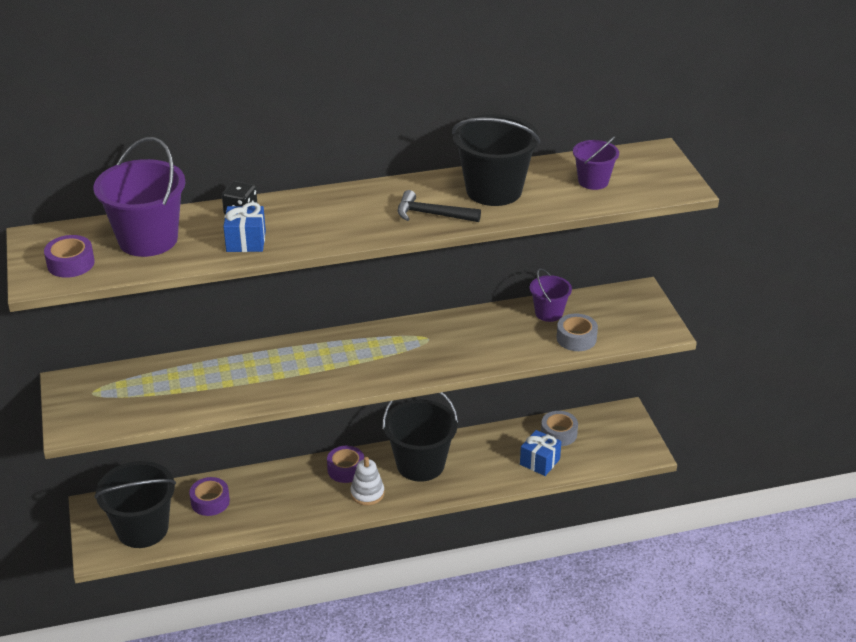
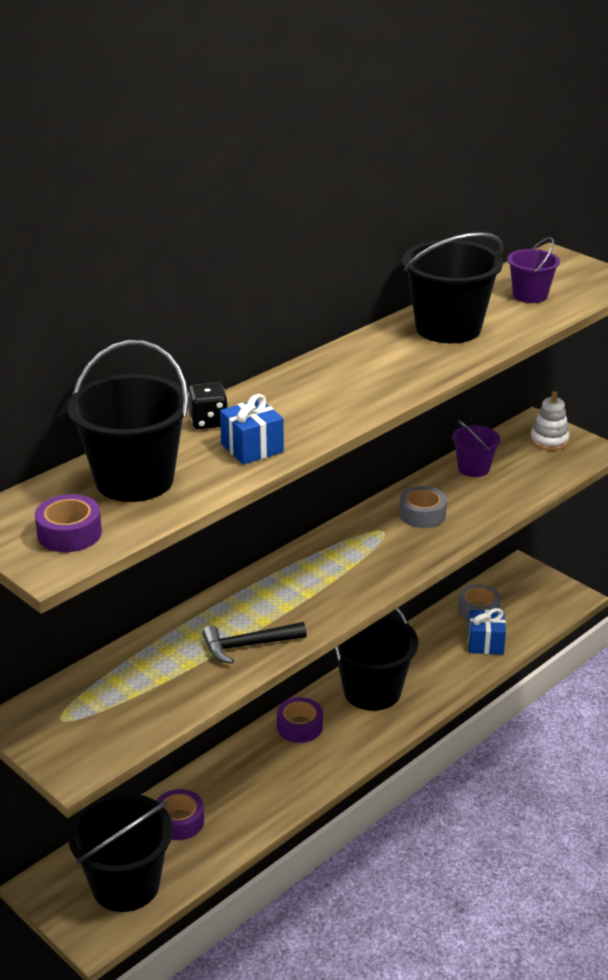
camera: 30 degrees left, 5 degrees down
(148, 239) = (134, 480): purple bucket -> black bucket
(367, 493) = (344, 742): white stacking toy -> white stacking toy (549, 440)
(432, 214) = (416, 366): black hammer -> black hammer (248, 645)
(576, 338) = (524, 482): grey tape -> grey tape (422, 514)

